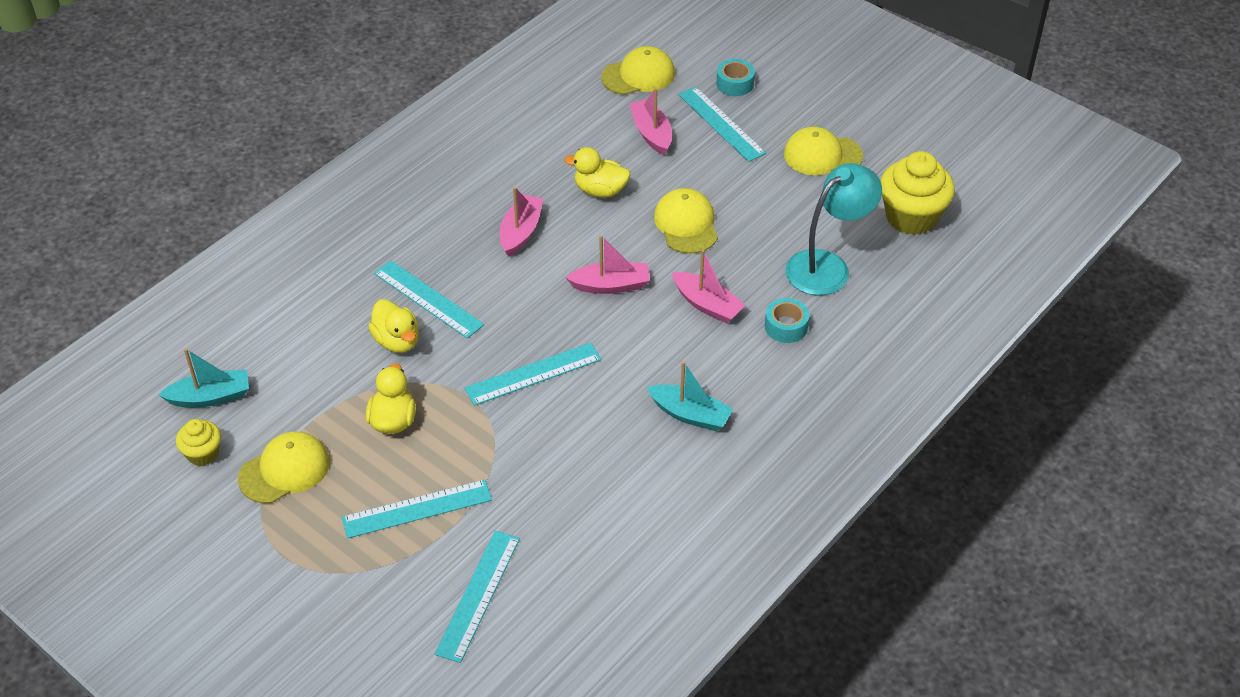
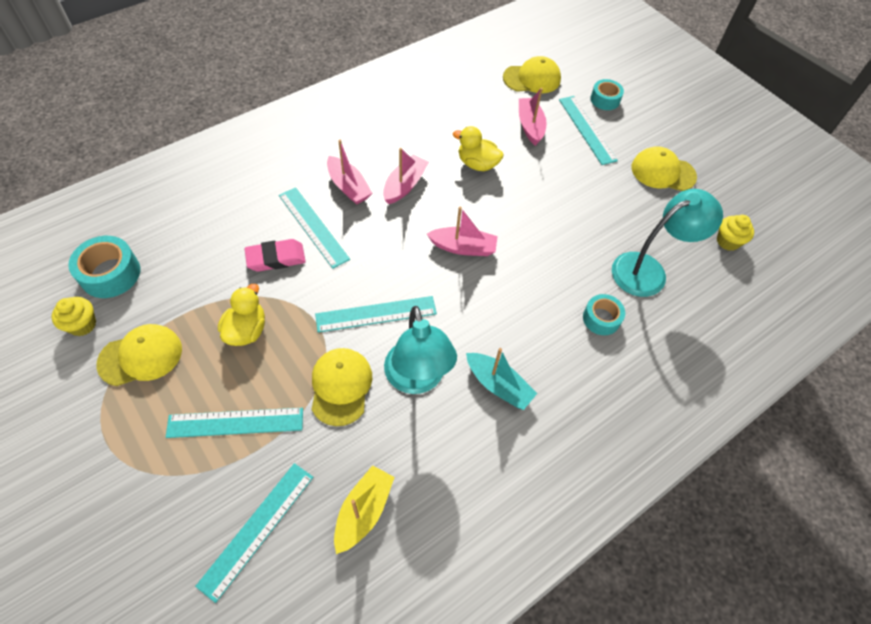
camera: 10 degrees right, 10 degrees up
(210, 397) = (110, 274): turquoise boat -> turquoise tape
(397, 341) = (276, 258): yellow duck -> pink eraser
(583, 557) = (363, 511): none -> yellow boat
(600, 427) = (417, 379): none -> turquoise lamp
(686, 224) = (538, 207): yellow cap -> yellow cap (341, 386)
(707, 305) = (538, 283): pink boat -> pink boat (348, 187)
(911, 217) = (728, 241): yellow cupcake -> yellow cupcake, size x0.53

